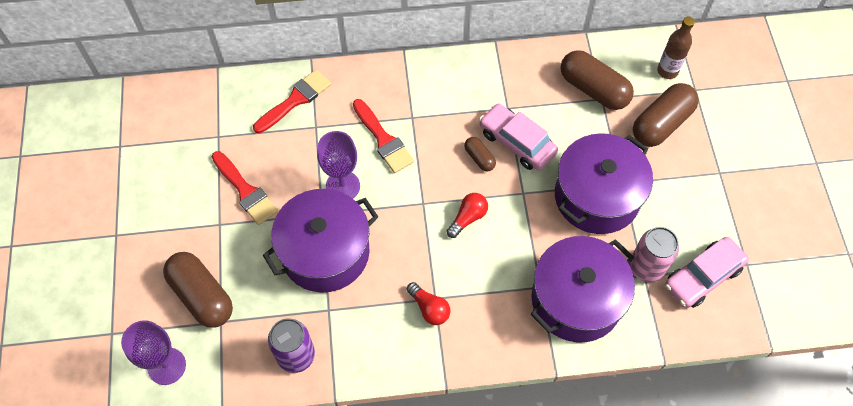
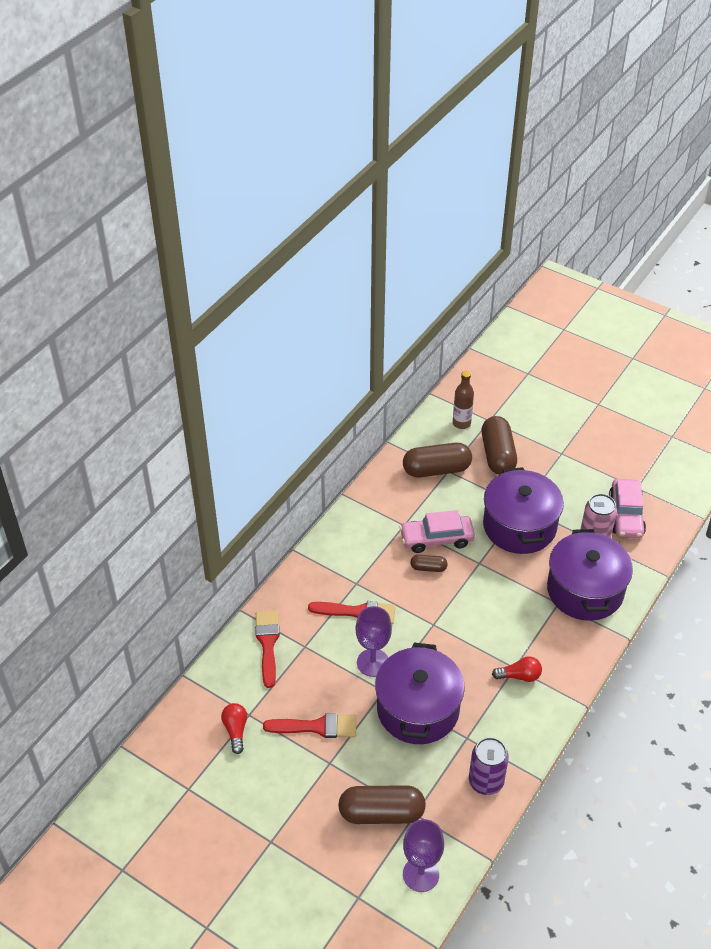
camera: 50 degrees left, 15 degrees down
(468, 218) = (469, 606): red light bulb -> red light bulb (236, 730)

